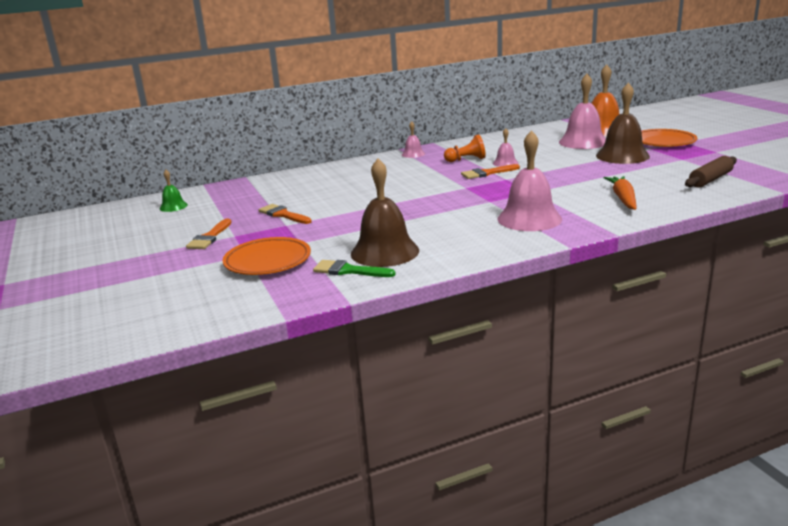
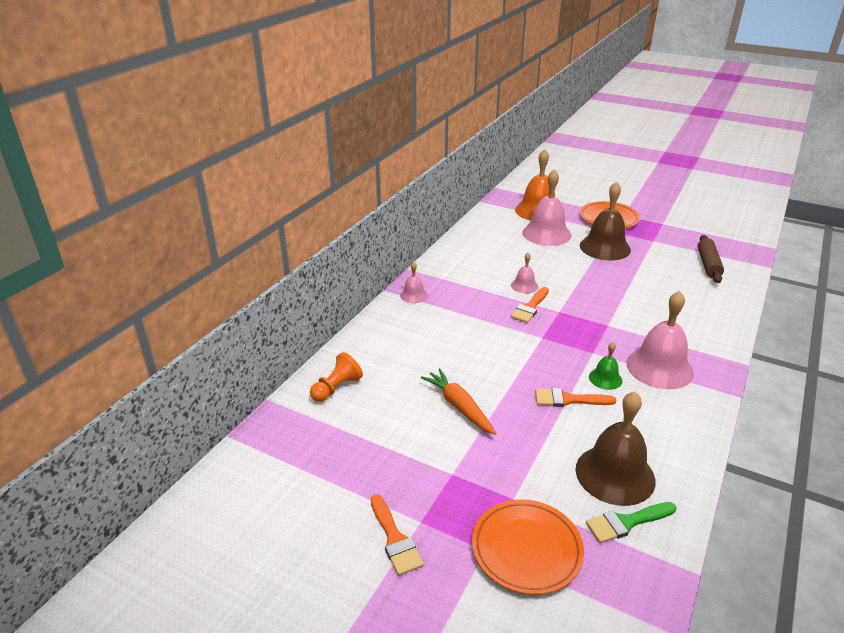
camera: 40 degrees left, 10 degrees up
(173, 206) = (252, 499): green bell -> green bell (605, 378)
(283, 215) = (422, 456): orange brush -> orange brush (568, 399)
(466, 160) = (481, 290): orange pawn -> orange pawn (336, 388)
(623, 199) = (686, 311): orange carrot -> orange carrot (459, 406)

